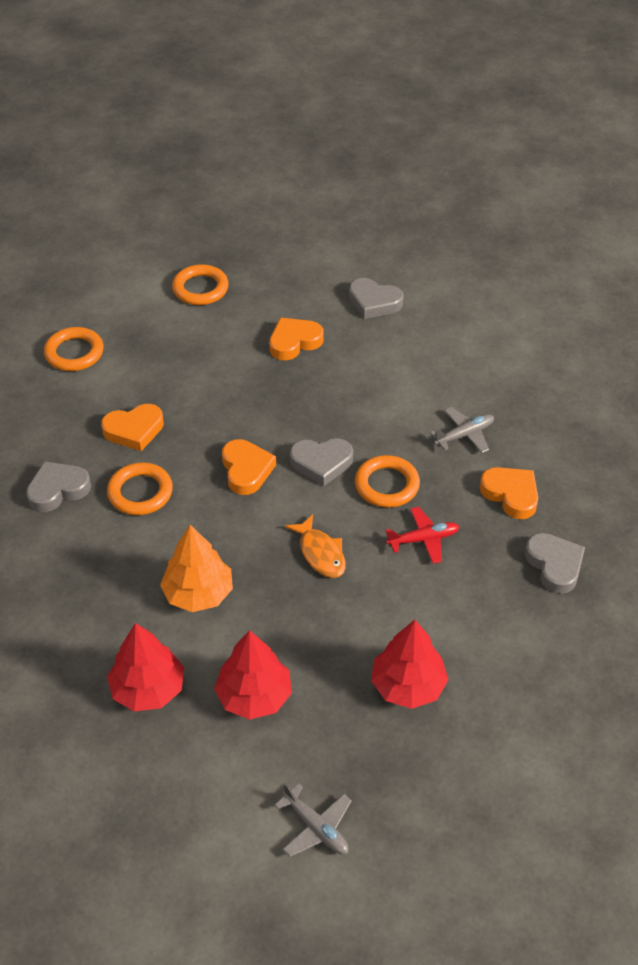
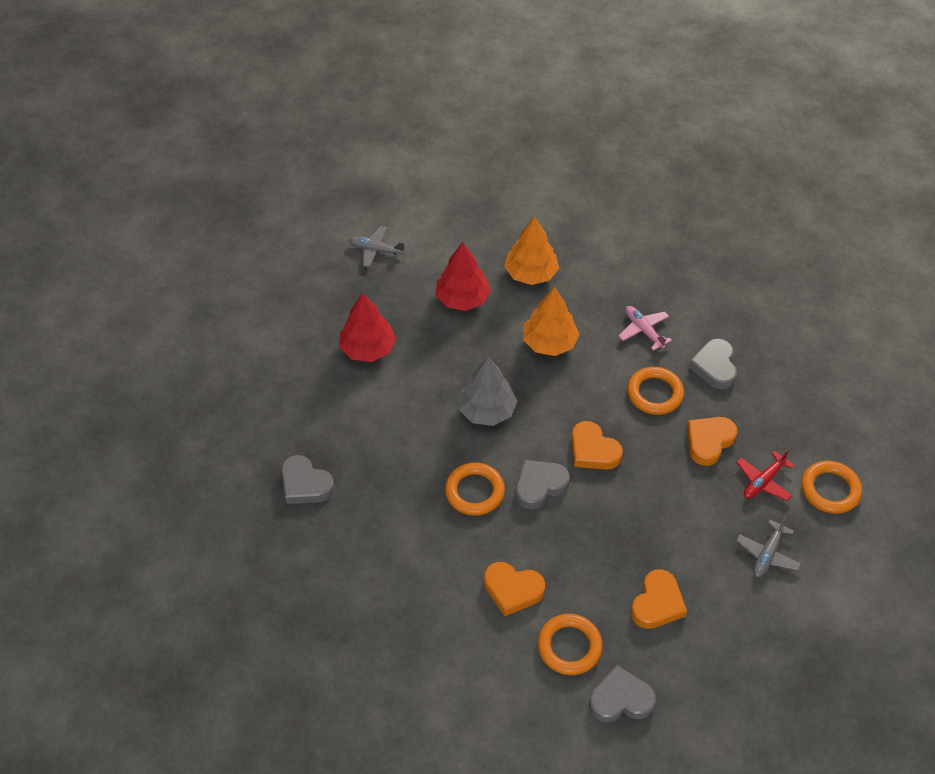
camera: 150 degrees right, 5 degrees up
(58, 490) = (714, 367): grey heart -> grey heart turned 150 degrees clockwise
(88, 559) = (643, 330): none -> pink plane
(148, 689) = (531, 273): red tree -> orange tree
(200, 289) = (797, 624): orange ring -> orange ring (569, 646)
(320, 553) = (487, 410): orange fish -> grey tree
(423, 539) = (417, 458): red plane -> red plane (763, 481)
(464, 435) = (439, 575): grey plane -> grey plane (767, 554)
(511, 494) = (369, 532): orange heart -> orange heart (513, 590)

